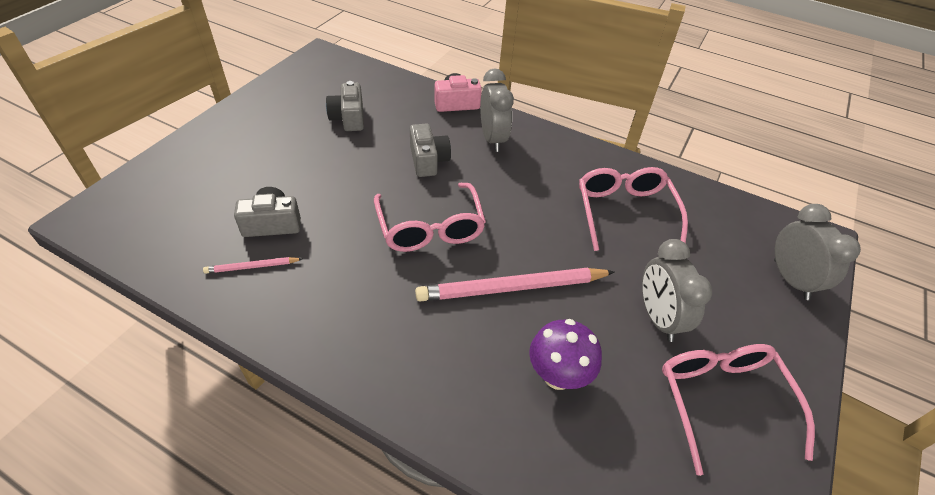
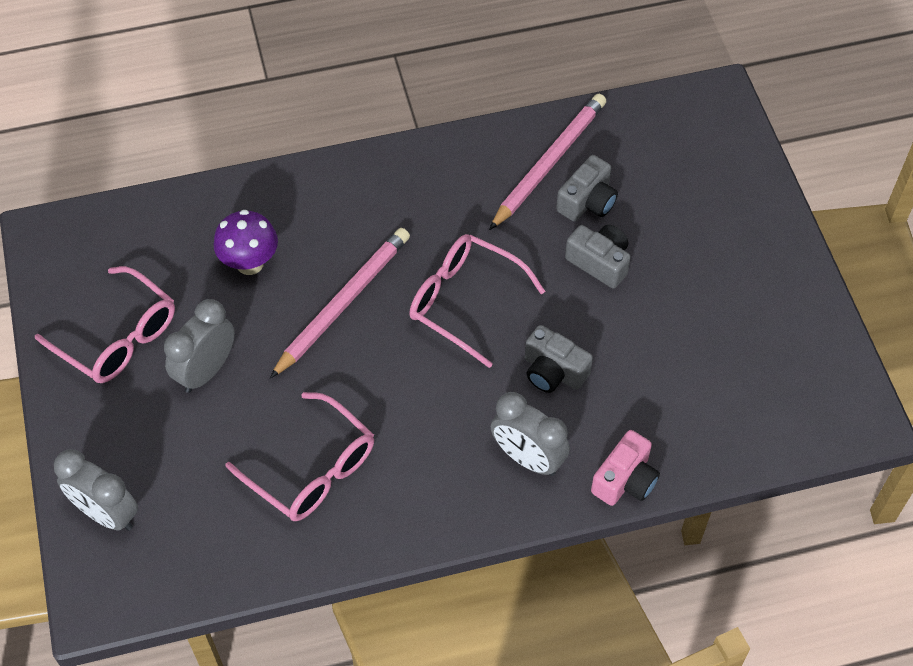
camera: 140 degrees right, 10 degrees up
(252, 267) = (549, 163): pink pencil -> pink pencil, size x2.14
(348, 118) = (695, 356): grey camera -> grey camera (599, 262)
(658, 318) = (206, 371): grey clock -> grey clock turned 90 degrees counterclockwise

